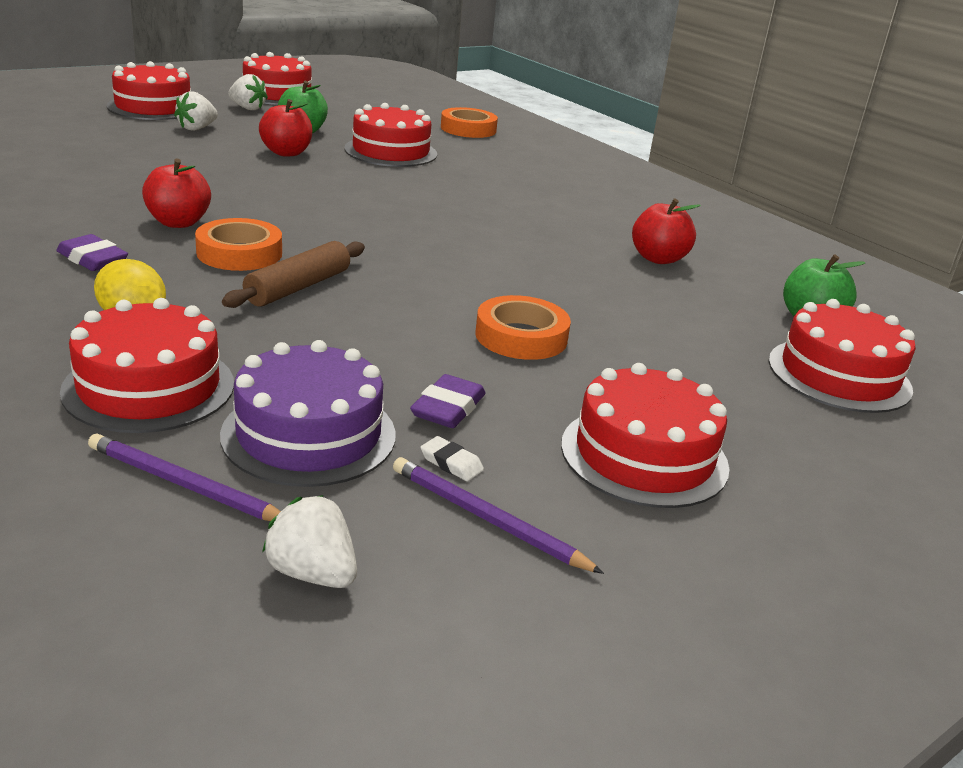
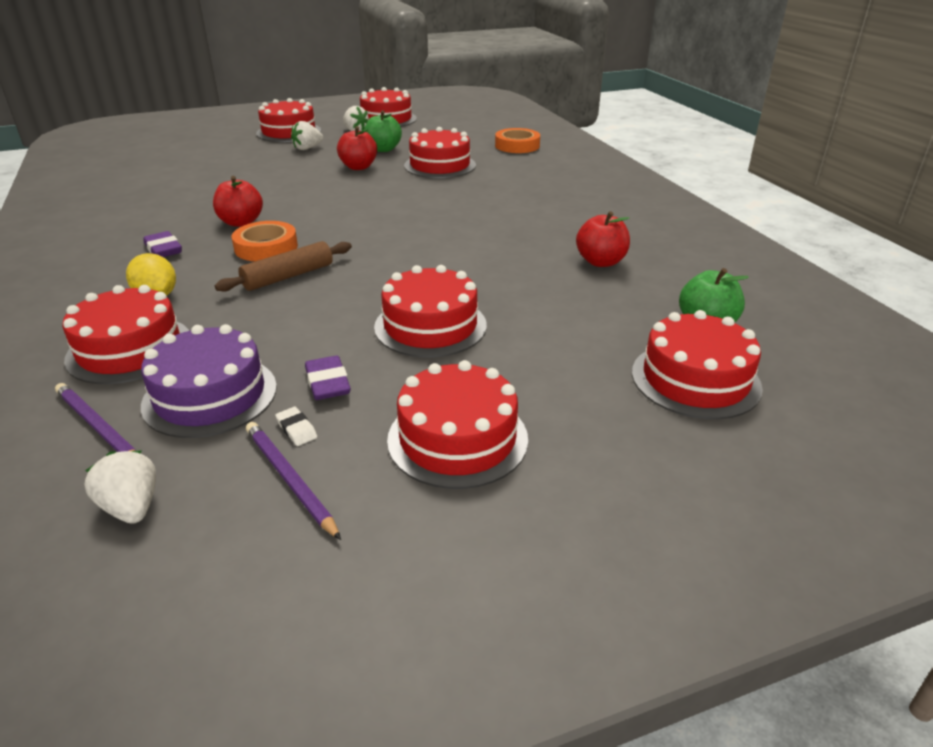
camera: 20 degrees right, 5 degrees up
(448, 408) = (327, 383): purple eraser -> purple eraser turned 60 degrees counterclockwise
(521, 336) = (430, 326): orange tape -> red cake

